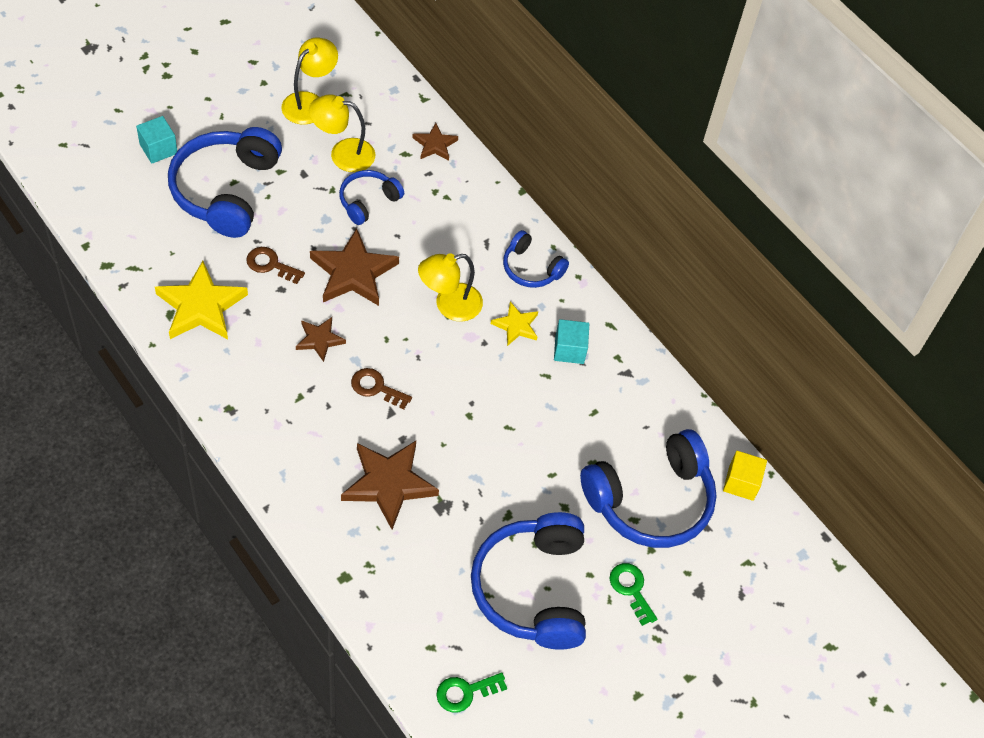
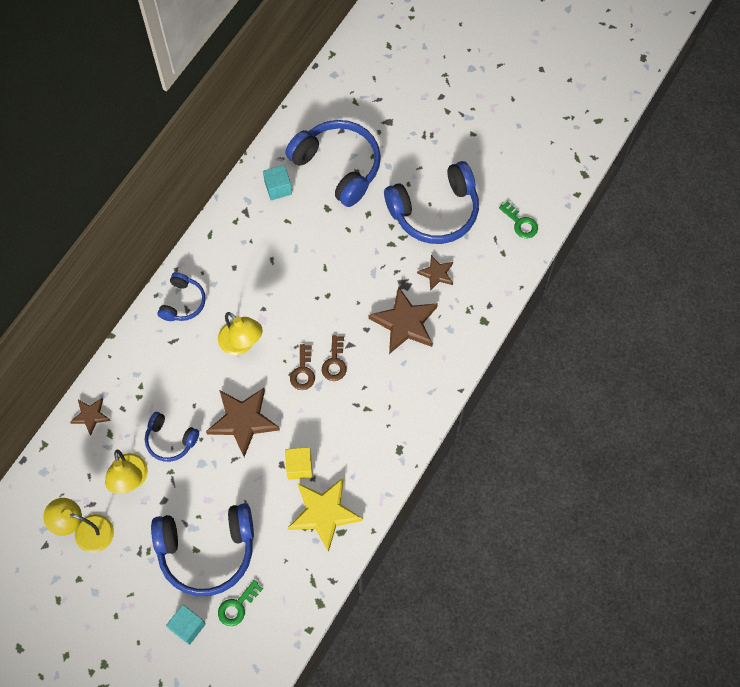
camera: 105 degrees left, 10 degrees up
(270, 265) = (263, 482): brown key -> brown key (303, 371)
(319, 340) = (313, 417): brown star -> brown star (436, 274)
(516, 326) = (239, 293): yellow star -> none
(569, 350) = (243, 253): turquoise cube -> turquoise cube (278, 188)
(631, 589) = (406, 158): green key -> green key (237, 606)
(741, 483) = (299, 120): yellow cube -> yellow cube (299, 467)

